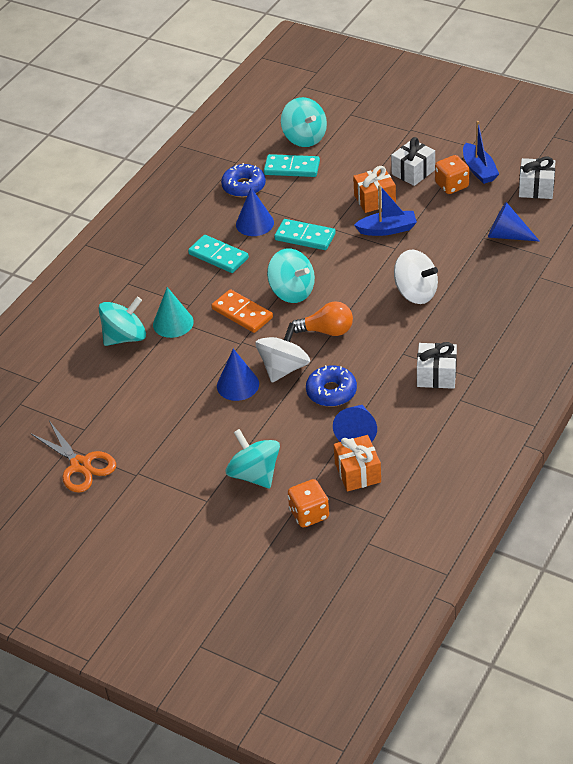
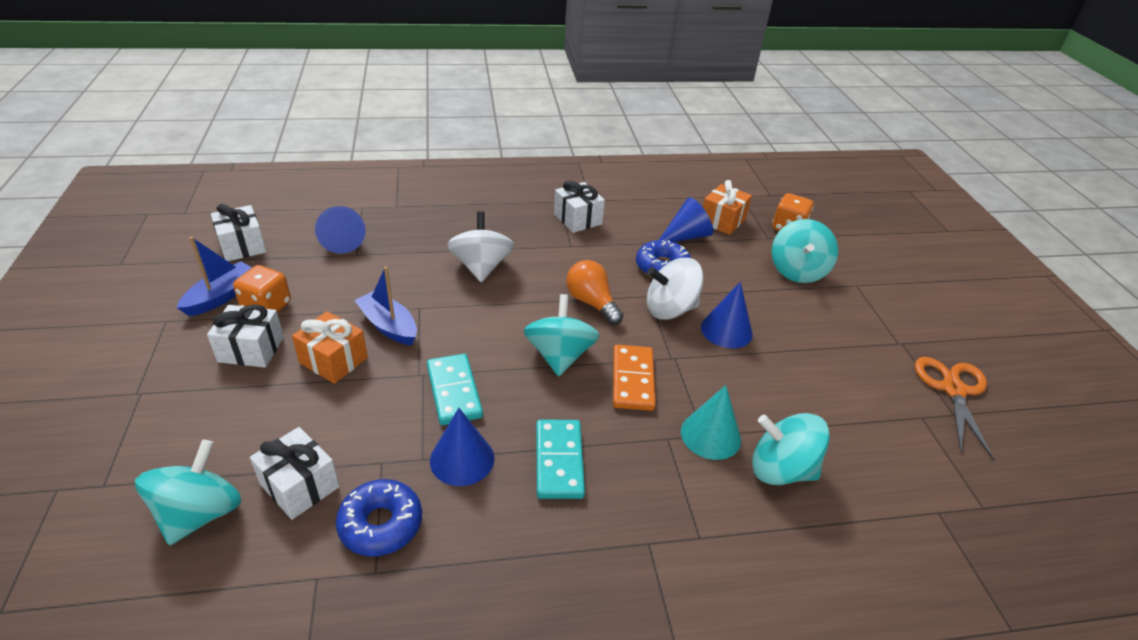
camera: 135 degrees left, 5 degrees down
(292, 168) = (300, 485): turquoise domino -> white gift

